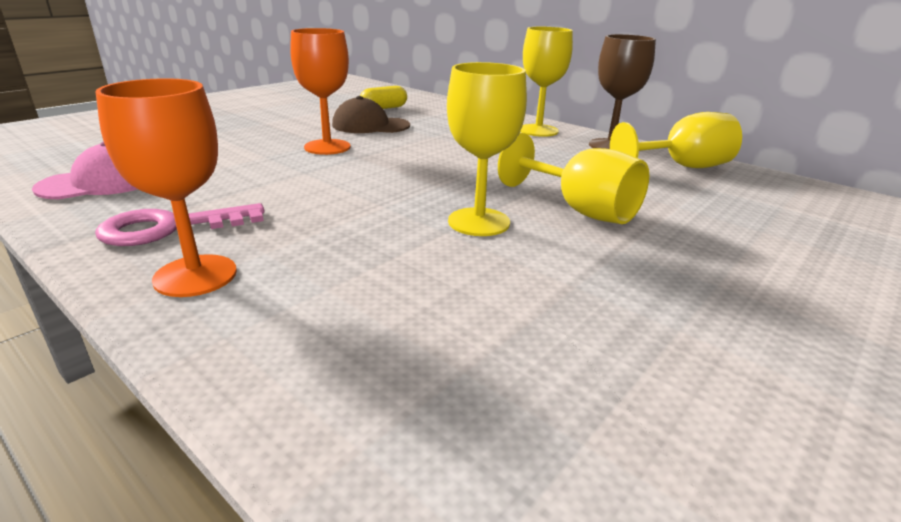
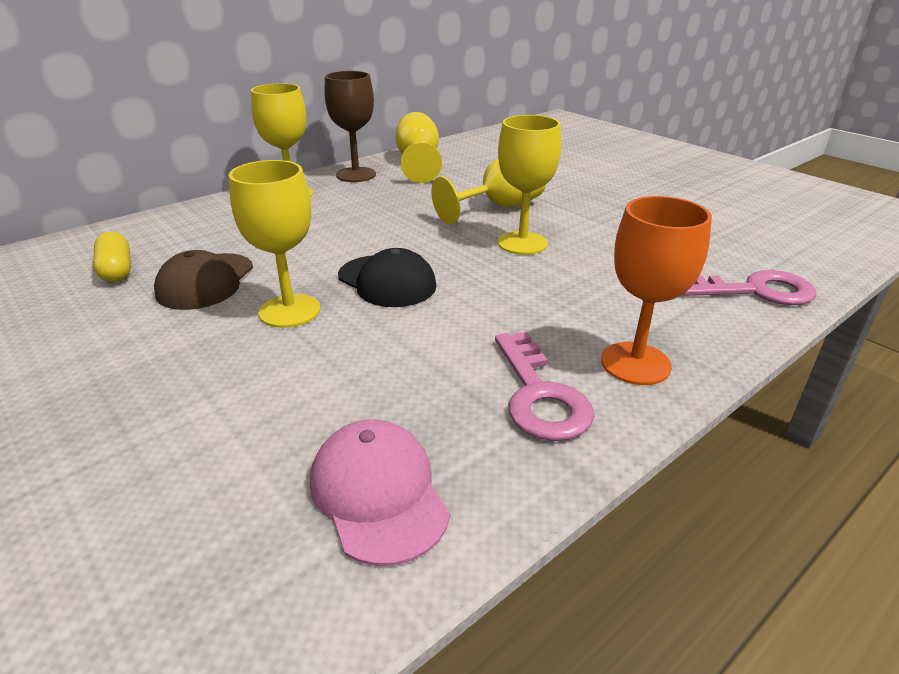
camera: 80 degrees left, 5 degrees up
(327, 147) = (290, 311): orange goblet -> yellow goblet
(363, 409) = (756, 291): none -> pink key
(375, 170) = (387, 281): none -> black cap

